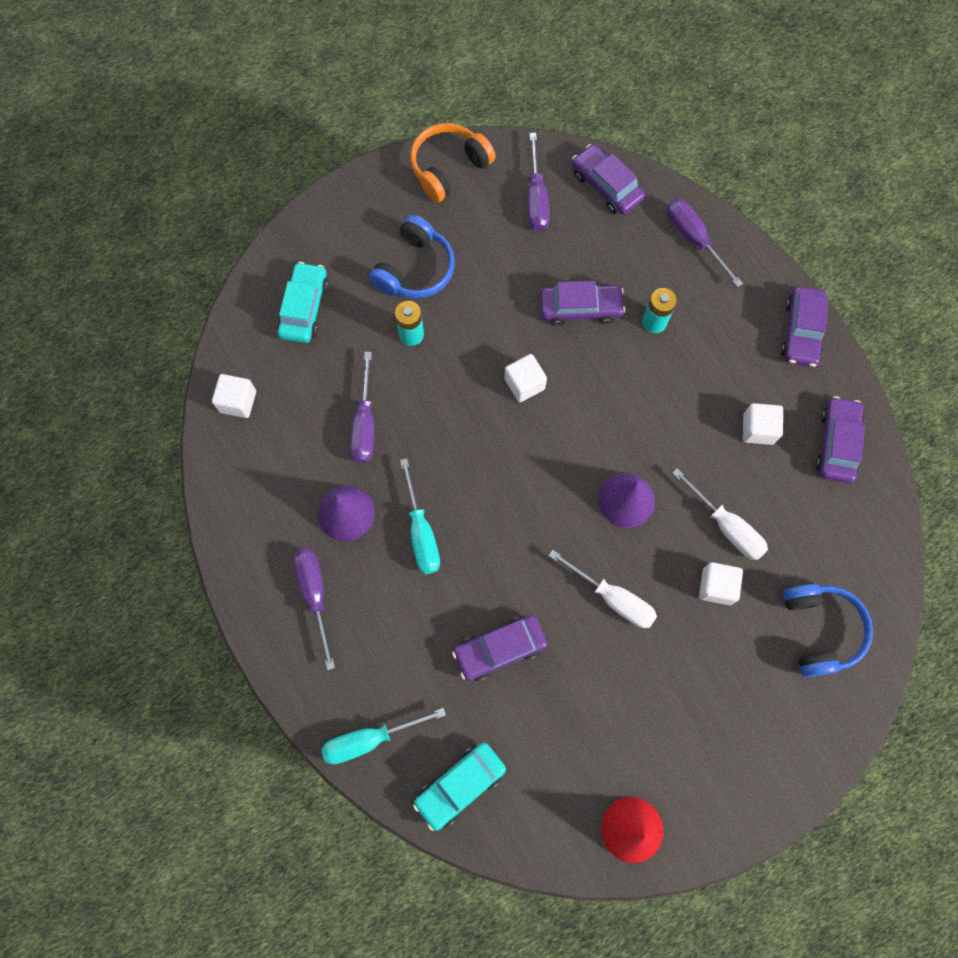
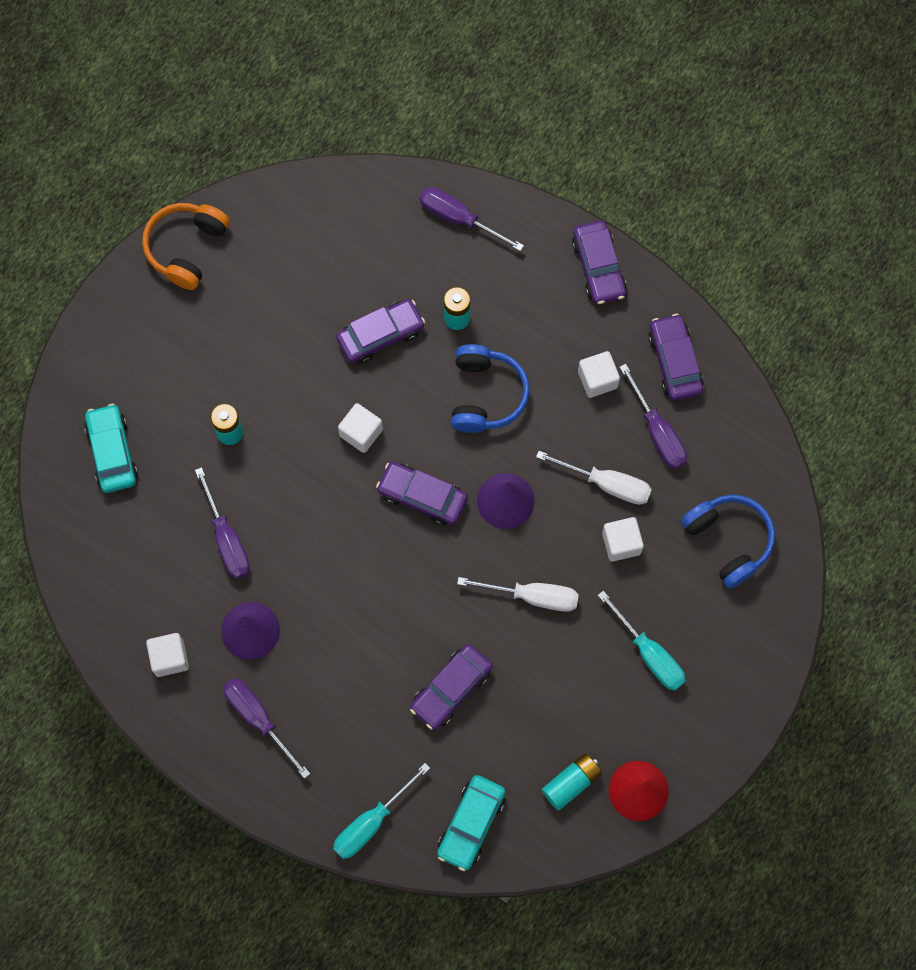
camera: 25 degrees left, 0 degrees up
(238, 401) = (93, 572): white cube -> white cube (170, 658)
(415, 269) = (202, 366): blue headphones -> blue headphones (485, 395)
(421, 532) = (329, 616): turquoise screwdriver -> turquoise screwdriver (649, 654)
(536, 198) = (288, 243): purple screwdriver -> purple screwdriver (657, 432)
(571, 791) = (571, 783): none -> turquoise battery
(606, 186) = (350, 200): purple car -> purple car (422, 496)

